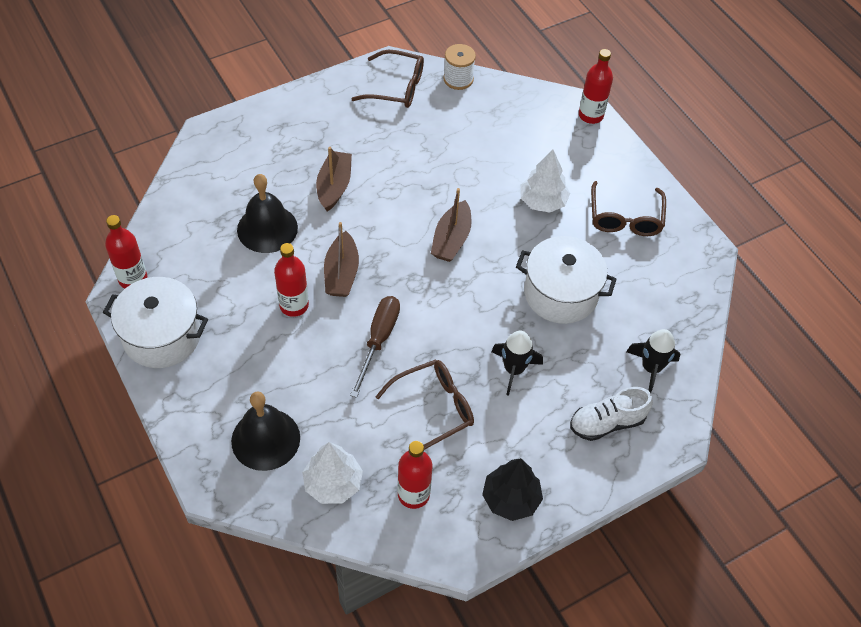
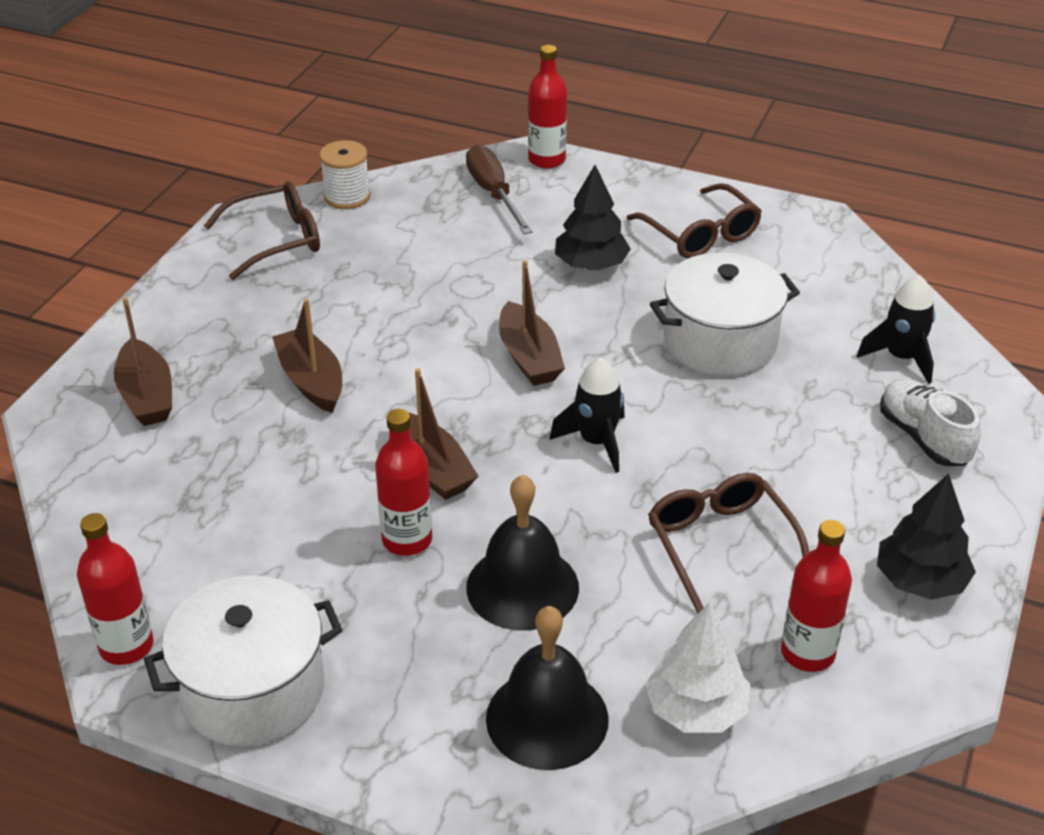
camera: 35 degrees left, 15 degrees down
(254, 148) = (147, 396): none -> brown boat
(267, 228) = (269, 475): black bell -> black bell (522, 587)
(378, 340) = (564, 513): brown screwdriver -> brown screwdriver (494, 194)
(434, 408) = (720, 543): brown glasses -> brown glasses turned 45 degrees counterclockwise
(514, 369) = (761, 446): black rocket -> black rocket (596, 442)
(542, 201) = (591, 265): white tree -> black tree
(607, 423) = (923, 437): white shoe -> white shoe turned 120 degrees clockwise

